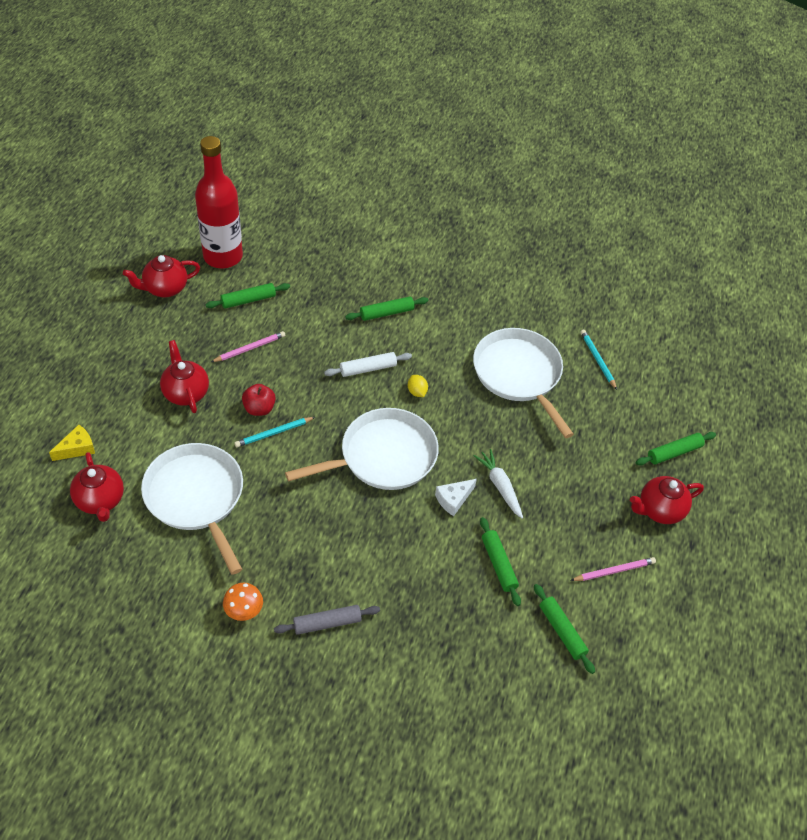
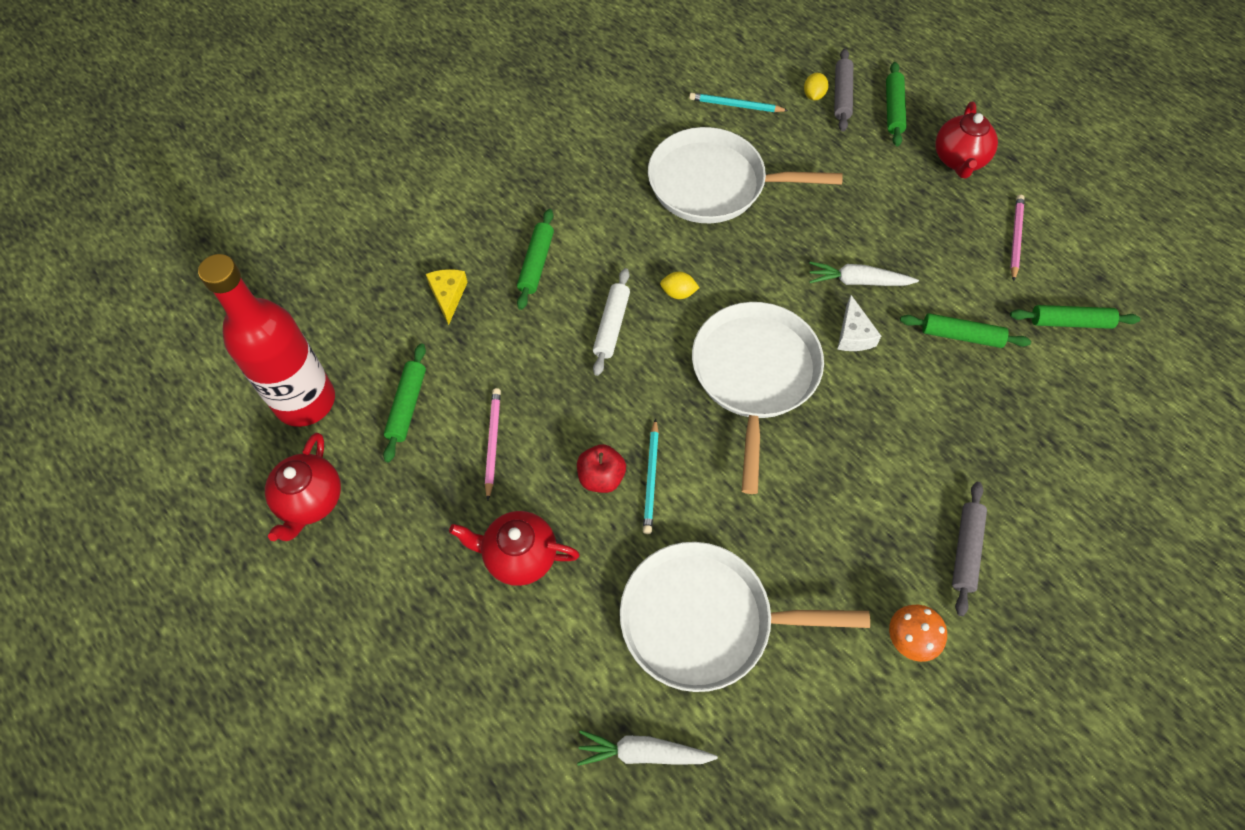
camera: 55 degrees left, 10 degrees up
(77, 448) = (531, 748): yellow cheese -> yellow cheese (448, 296)
(100, 500) = (643, 752): red teapot -> white carrot
(645, 400) = (813, 95): none -> yellow lemon
(660, 417) = (842, 95): none -> grey rolling pin

